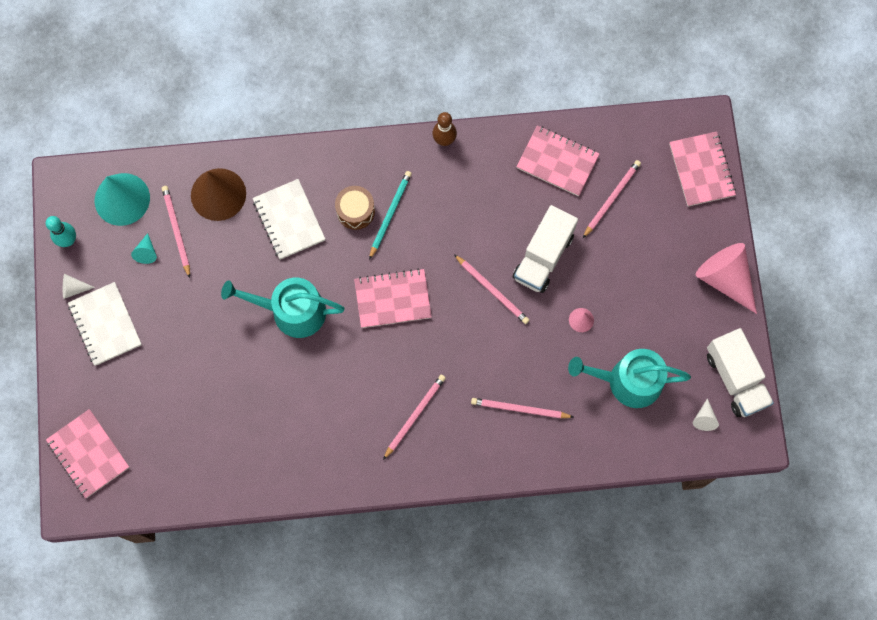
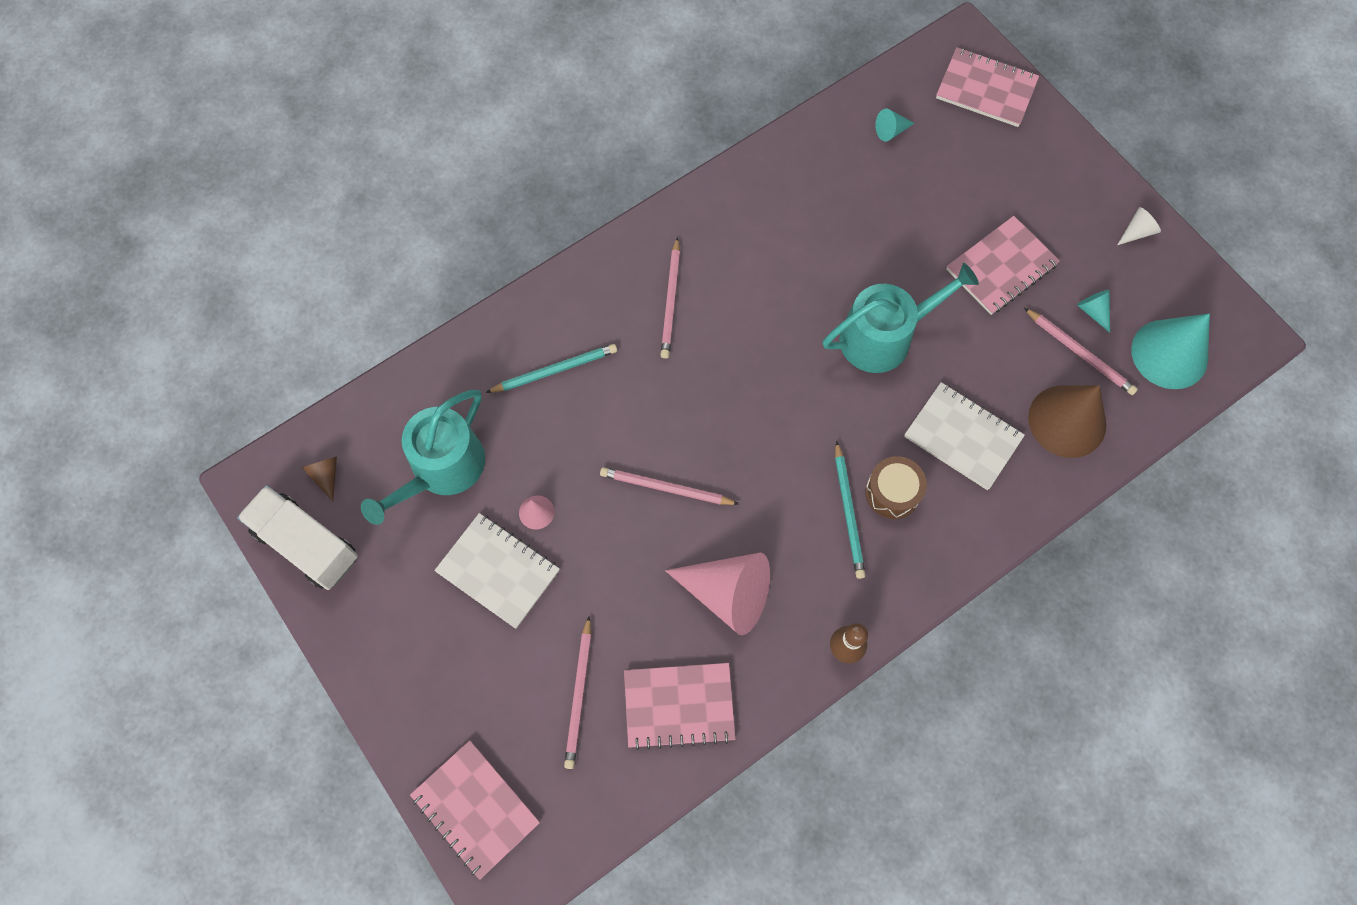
camera: 150 degrees right, 5 degrees down
(68, 240) = (1187, 277): turquoise bowling pin -> none
(105, 324) = (1073, 215): white notebook -> white notebook (498, 571)
(179, 459) = (891, 131): none -> turquoise cone
(393, 299) = (778, 412): pink notebook -> pink notebook (1001, 267)
(519, 409) = (555, 370): pink pencil -> turquoise pencil
(543, 256) = (626, 565): white truck -> none
(627, 381) = (441, 469): turquoise watering can -> turquoise watering can turned 150 degrees clockwise
(704, 418) = (326, 475): white cone -> brown cone
(725, 279) = (374, 668): pink cone -> pink cone (727, 594)

